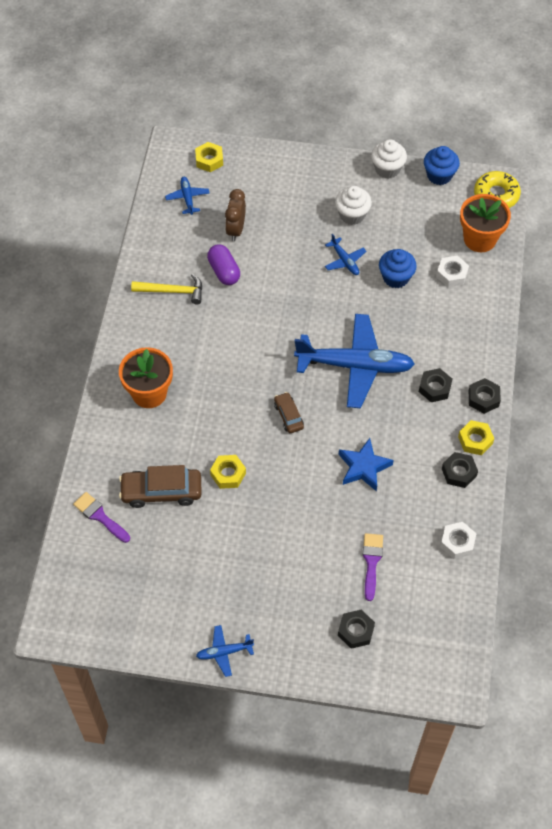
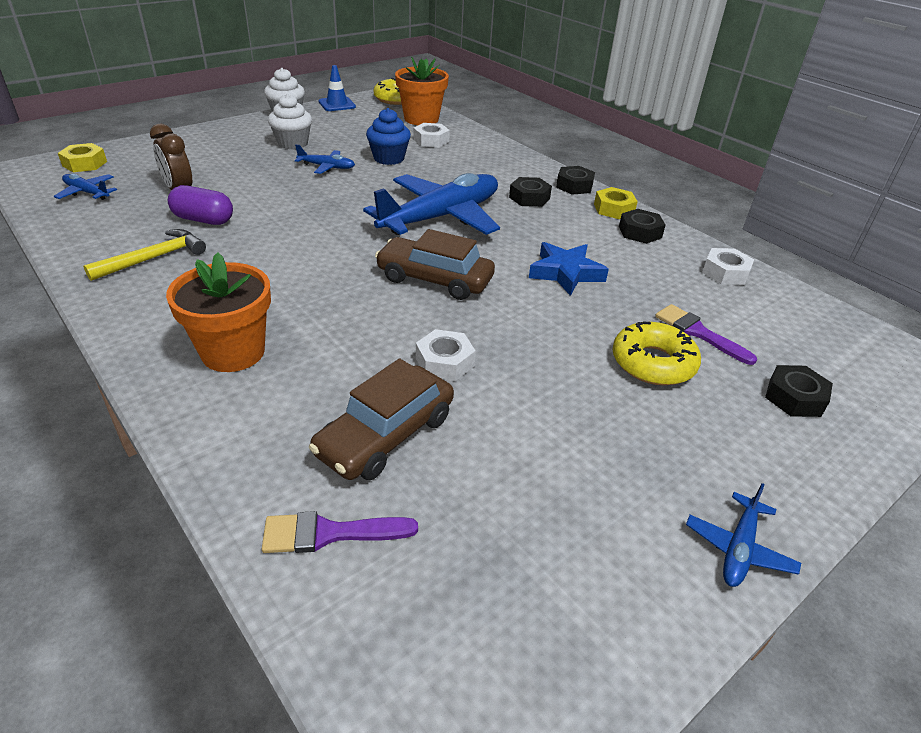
camera: 50 degrees left, 20 degrees down
(228, 474) = (444, 362): yellow nut -> white nut
(288, 416) = (434, 279): brown car -> brown car, size x1.77
(320, 557) = (653, 363): none -> yellow donut
(439, 175) = (337, 104): blue cupcake -> blue traffic cone

